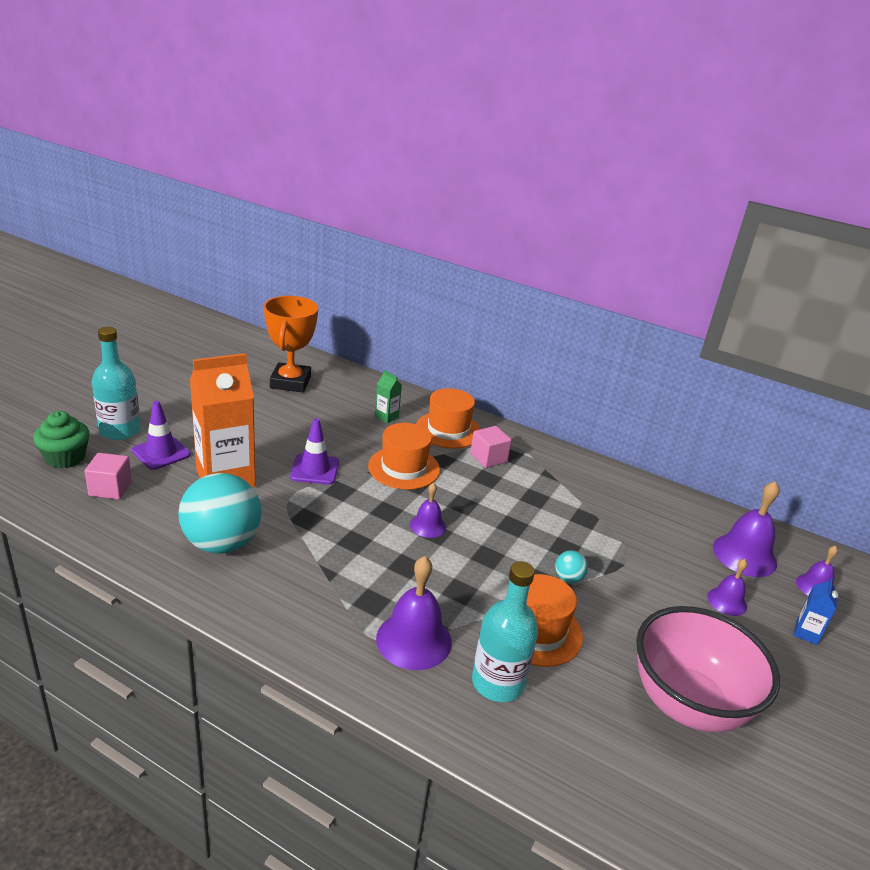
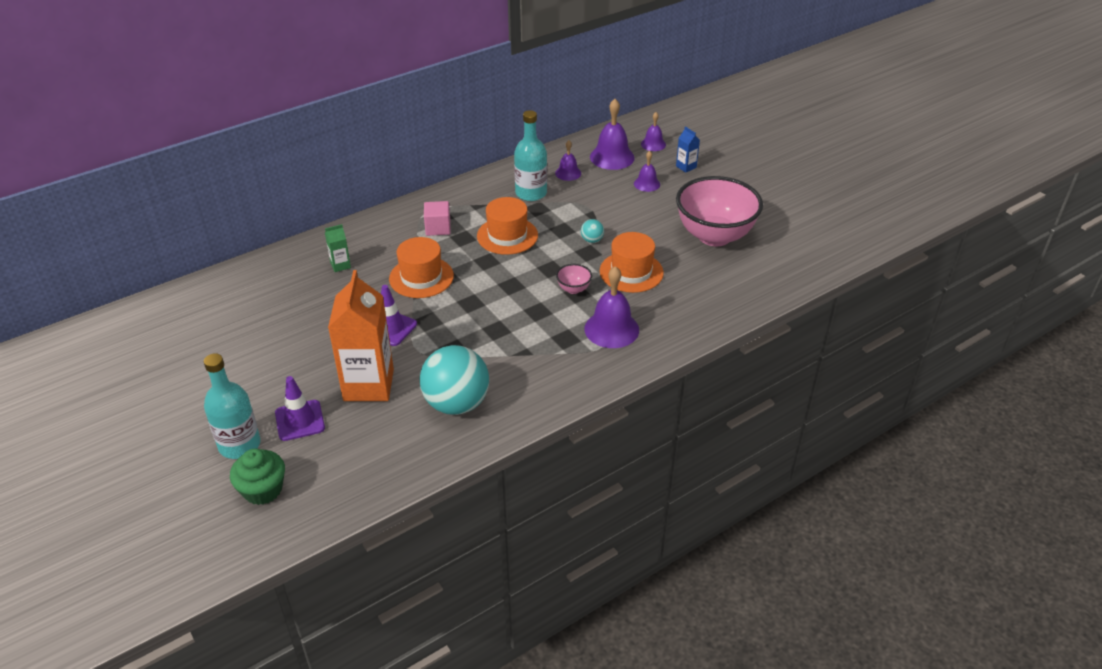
camera: 60 degrees left, 10 degrees up
(110, 489) = (336, 462): pink cube -> none
(290, 382) = (235, 310): orange trophy -> none
(428, 525) = (500, 287): purple bell -> purple bell (568, 173)
(448, 430) = (385, 236): orange hat -> orange hat (507, 235)
(465, 585) = (573, 289): none -> pink bowl
(498, 682) = (664, 304): turquoise bottle -> turquoise bottle (531, 193)

